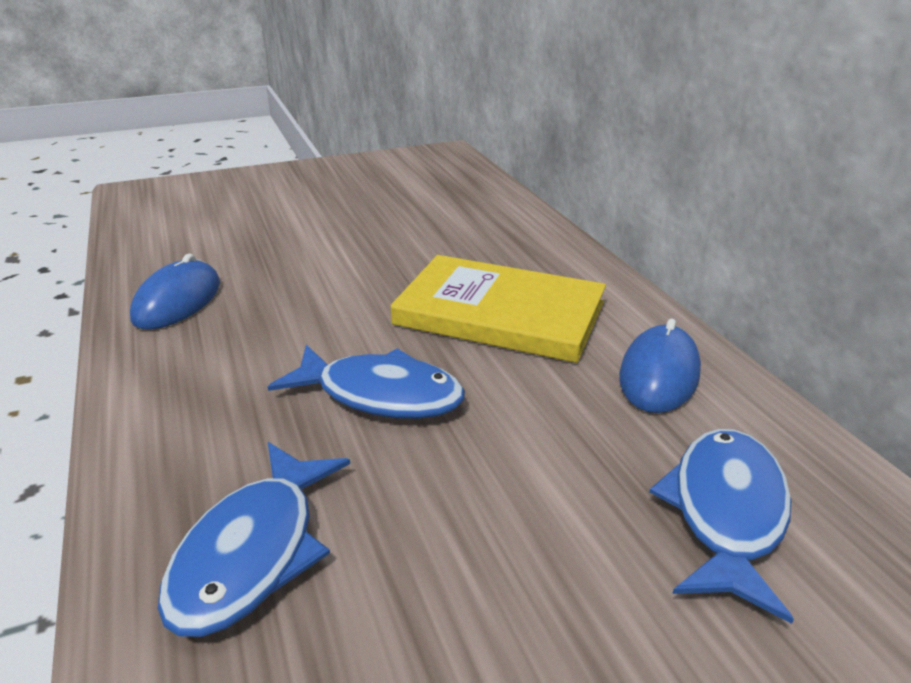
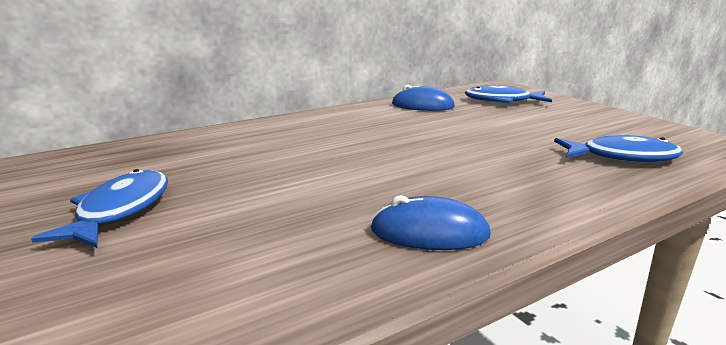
camera: 100 degrees left, 10 degrees down
(380, 395) = (489, 148): blue fish -> blue fish (120, 211)
(500, 313) = (384, 130): yellow book -> none

